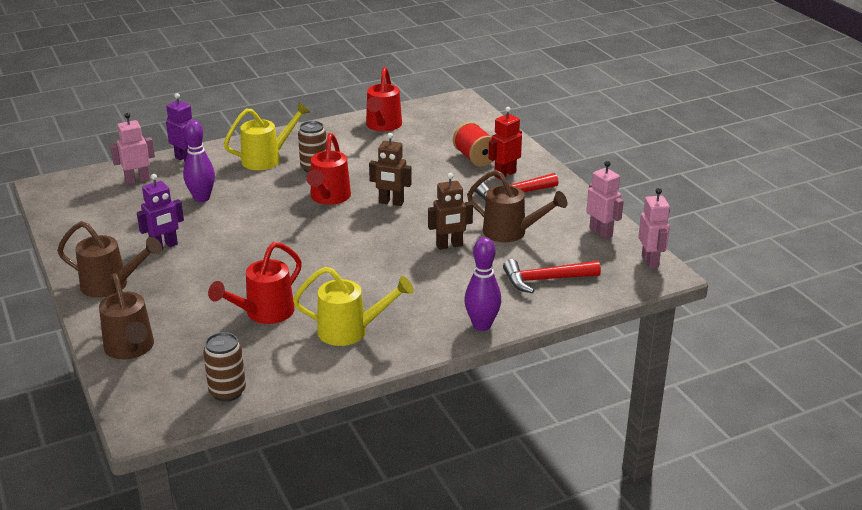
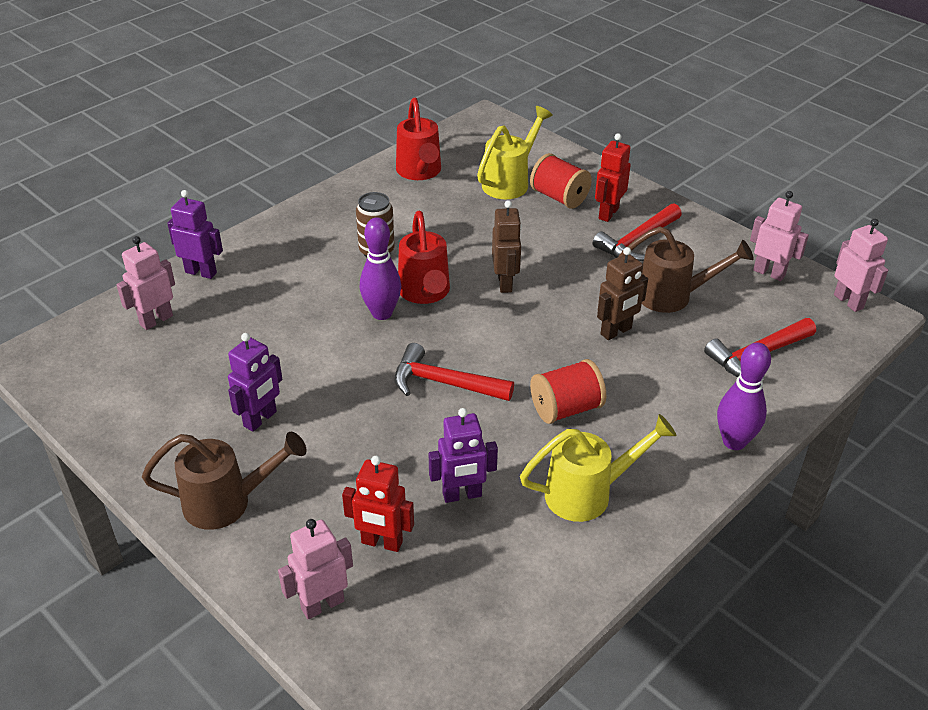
camera: 20 degrees left, 10 degrees up
(130, 349) = (322, 604): brown watering can -> pink robot
(192, 327) = (381, 543): none -> red robot
(202, 198) = (262, 329): purple bowling pin -> purple bowling pin (382, 313)
(227, 392) = (498, 638): brown can -> none
(264, 314) = (462, 495): red watering can -> purple robot
(267, 159) = (308, 250): yellow watering can -> yellow watering can (510, 182)
(301, 251) = (444, 383): none -> red hammer
(375, 282) = (566, 409): none -> red spool
(391, 202) = (505, 283): brown robot -> brown robot turned 90 degrees counterclockwise

